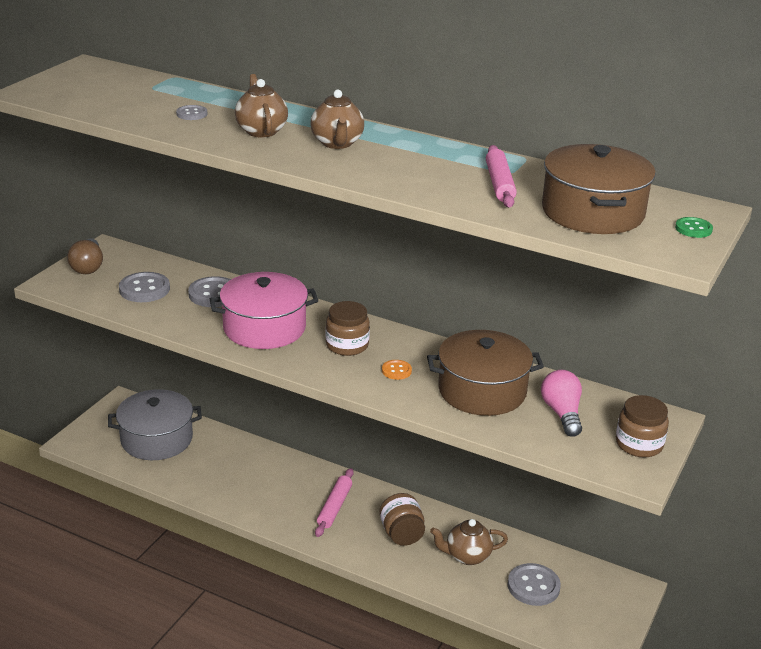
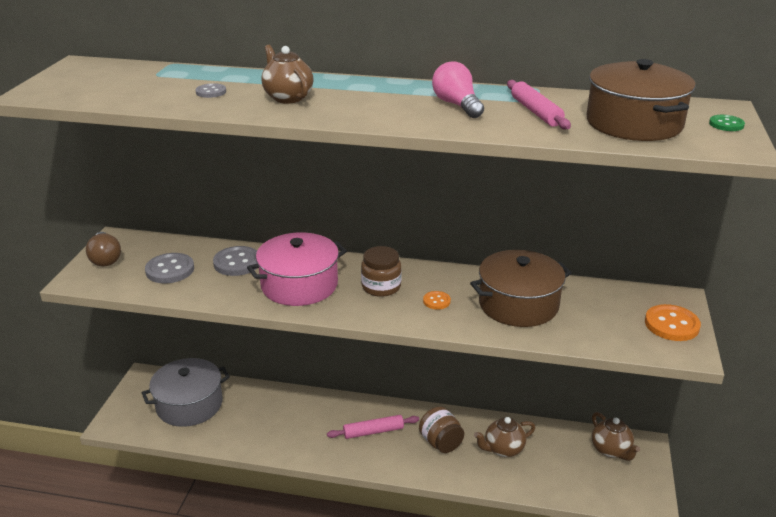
camera: 15 degrees left, 0 degrees up
(334, 507) = (373, 431): pink rolling pin -> pink rolling pin turned 75 degrees clockwise
(337, 143) = (366, 99): brown teapot -> brown teapot (611, 450)
(533, 586) = (568, 463): grey button -> none
(562, 413) = (594, 311): pink light bulb -> pink light bulb (457, 105)
(639, 444) = (671, 324): brown jar -> orange button

